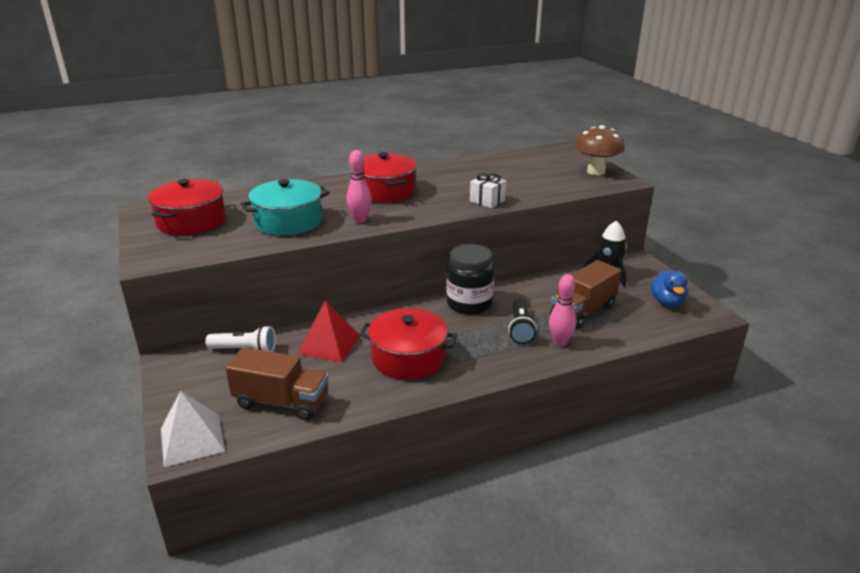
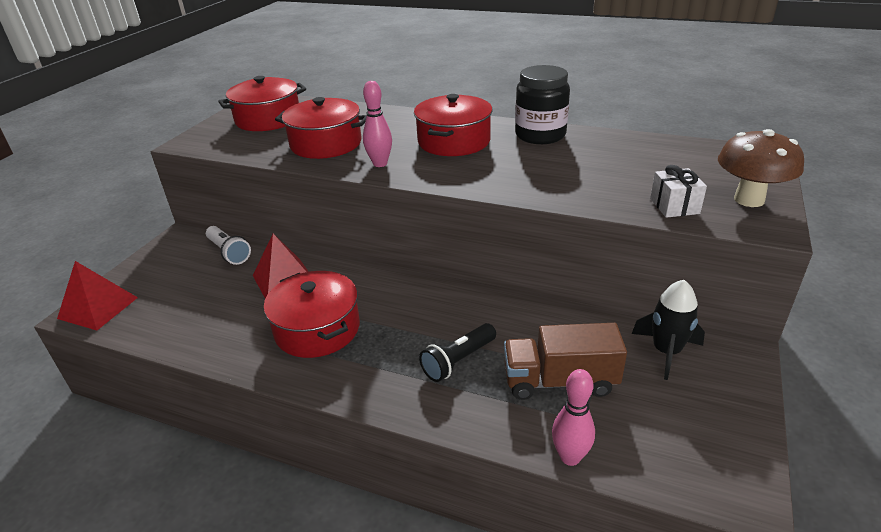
camera: 45 degrees right, 5 degrees up
(192, 439) = (98, 307): white pyramid -> red pyramid
(281, 402) = (181, 312): brown truck -> none
(288, 222) = (326, 144): turquoise pot -> red pot
(469, 304) = (452, 303): black jar -> black jar (540, 135)
(487, 201) = (535, 188): white gift -> white gift (674, 206)
(560, 342) = (474, 403): pink bowling pin -> pink bowling pin (570, 457)
(667, 302) = (696, 435): blue duck -> none

